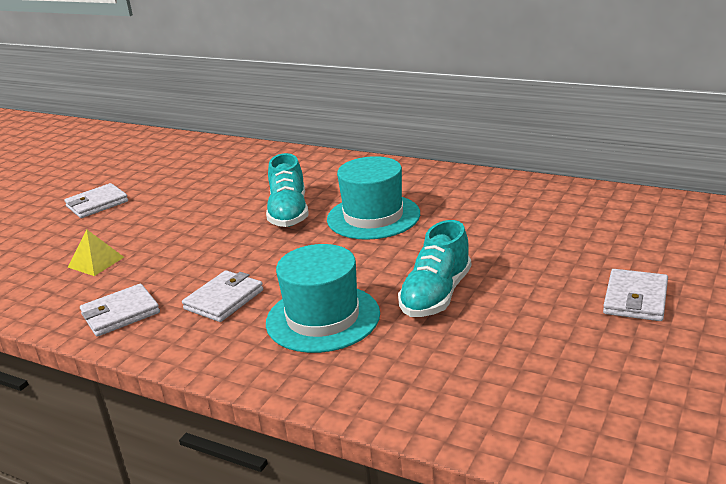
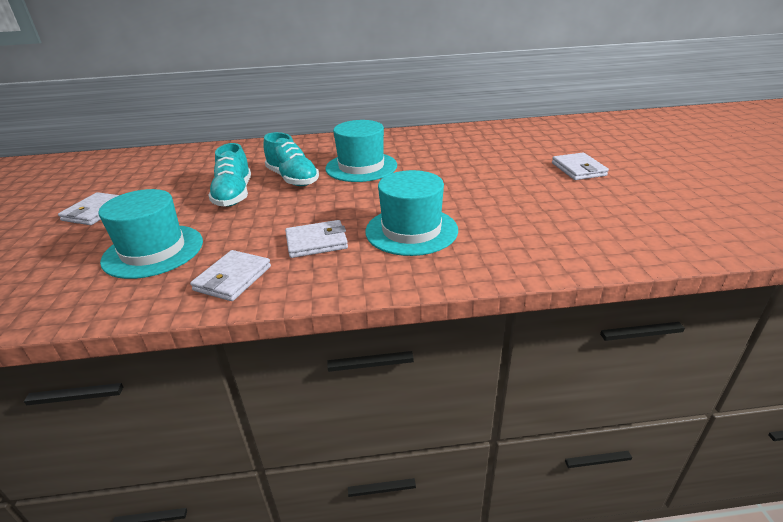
camera: 35 degrees left, 5 degrees up
(96, 262) = (153, 251): yellow pyramid -> turquoise hat
(224, 299) = (316, 242): white wallet -> white wallet turned 75 degrees clockwise
(436, 295) = (468, 197): turquoise shoe -> turquoise shoe (234, 195)

